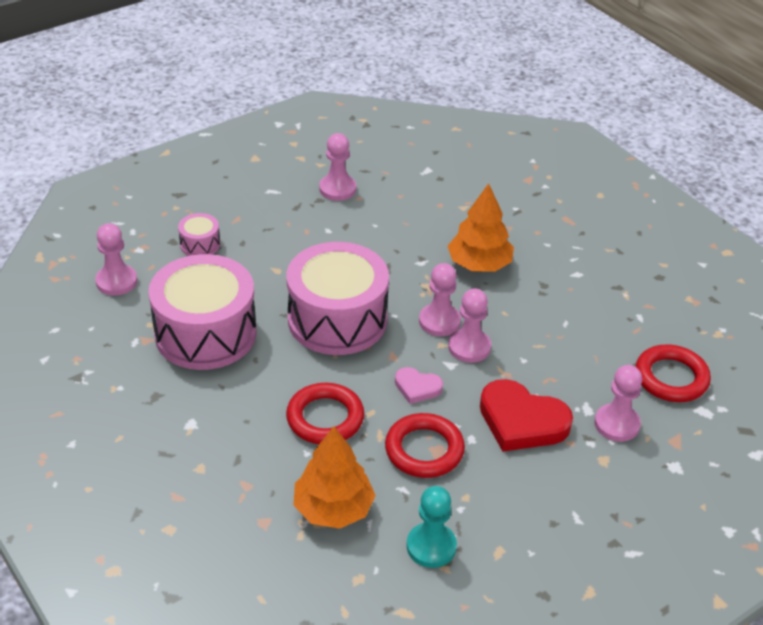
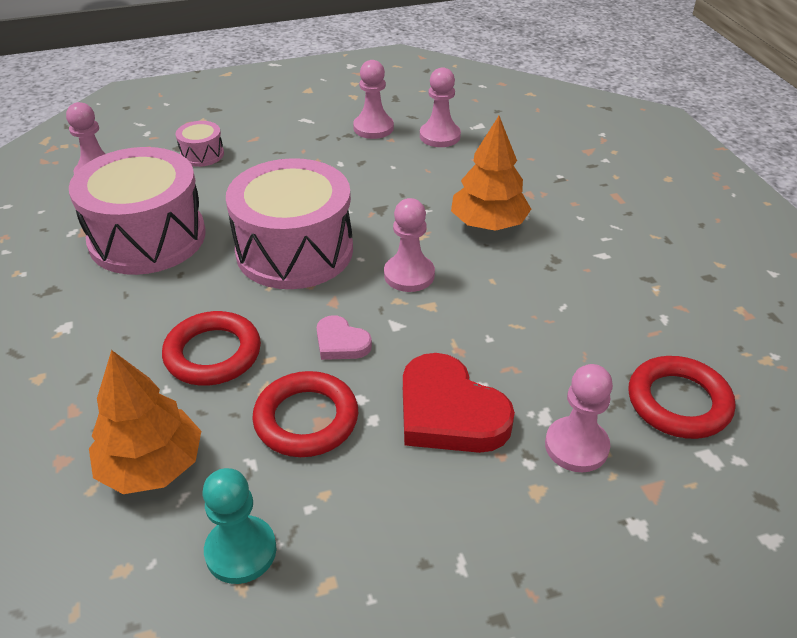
camera: 20 degrees right, 0 degrees up
(469, 347) = (429, 310): pink pawn -> pink pawn (440, 136)

